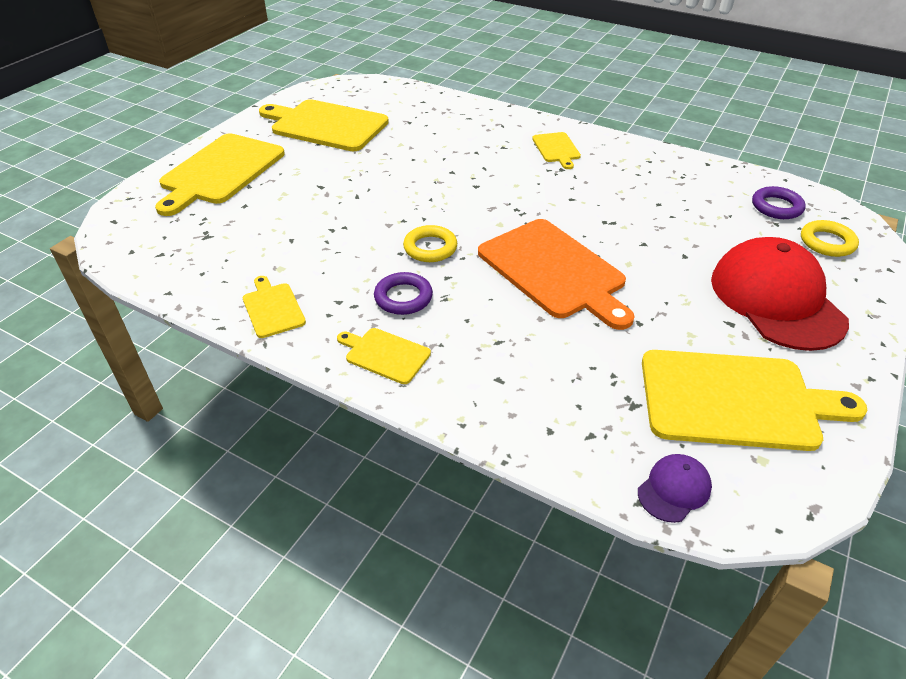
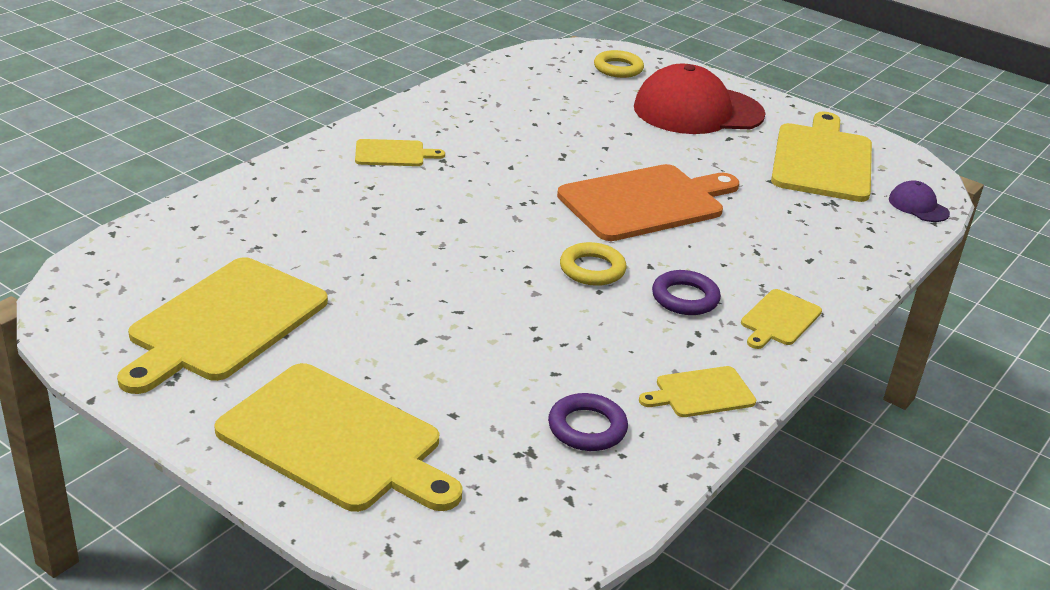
camera: 85 degrees left, 10 degrees down
(776, 207) = (556, 72): purple ring -> purple ring (587, 428)

